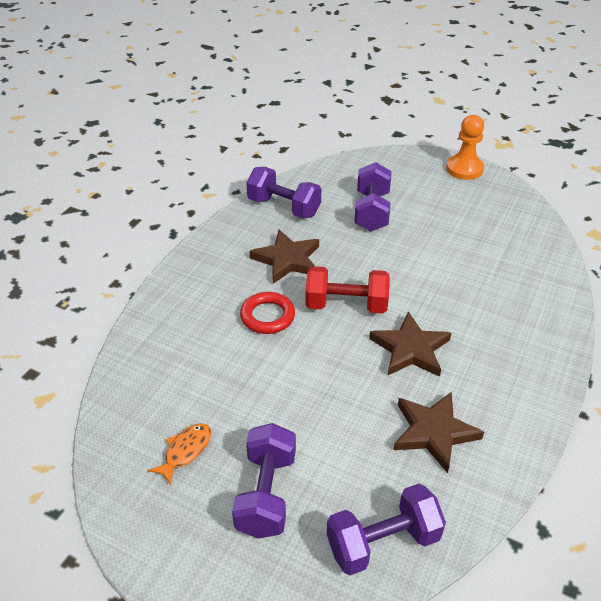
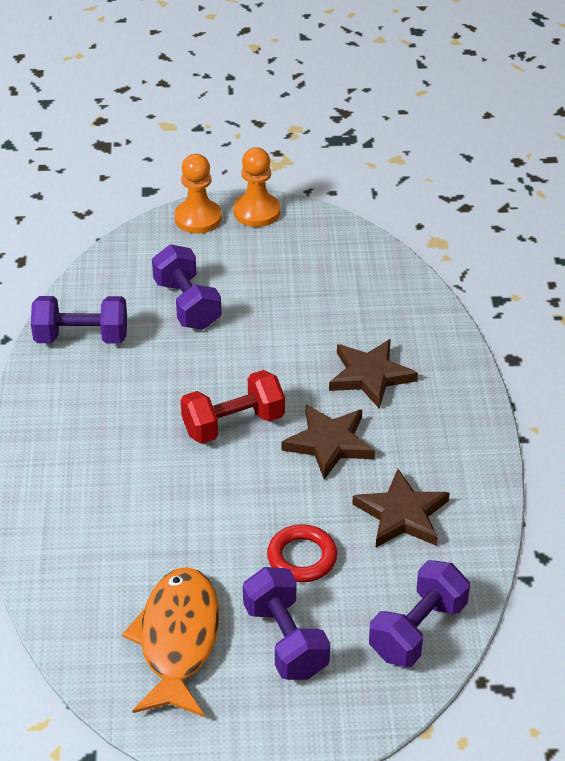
camera: 30 degrees left, 0 degrees up
(185, 451) = (177, 640): orange fish -> orange fish, size x2.10
(267, 316) = (158, 471): red ring -> red ring (302, 557)
(287, 259) = (132, 399): brown star -> brown star (370, 376)
(419, 160) = (198, 218): none -> orange pawn

